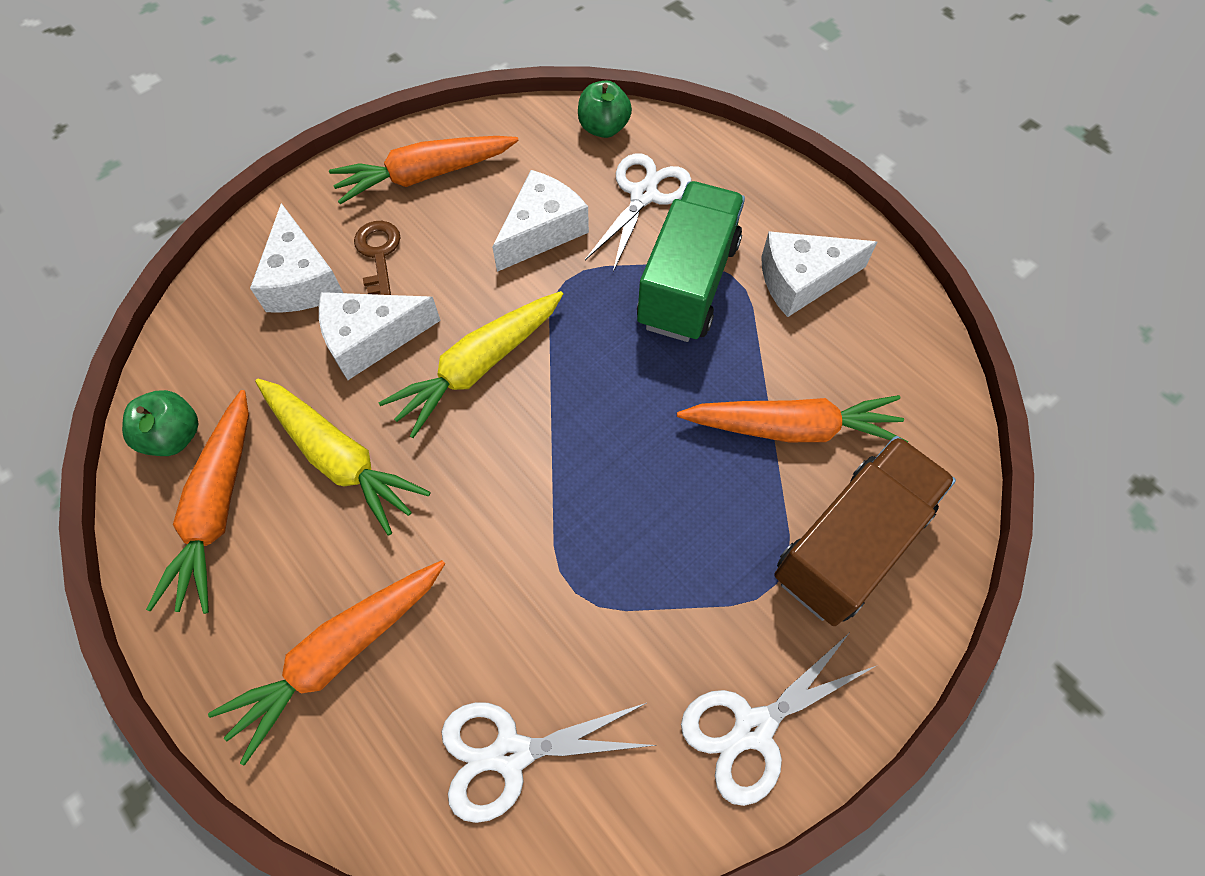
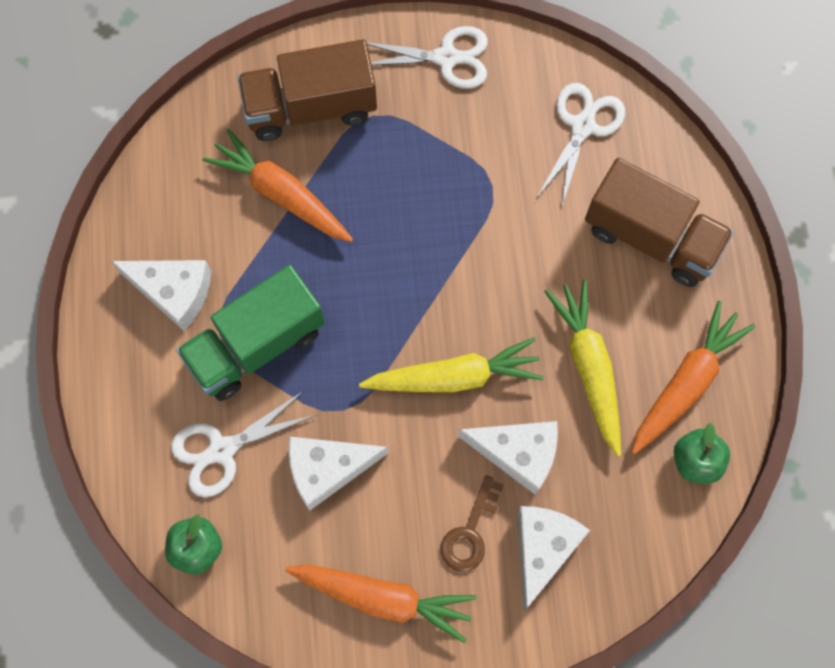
camera: 145 degrees left, 10 degrees up
(338, 655) = (651, 237): orange carrot -> brown truck
(511, 754) = (582, 126): white scissors -> white scissors turned 90 degrees counterclockwise

